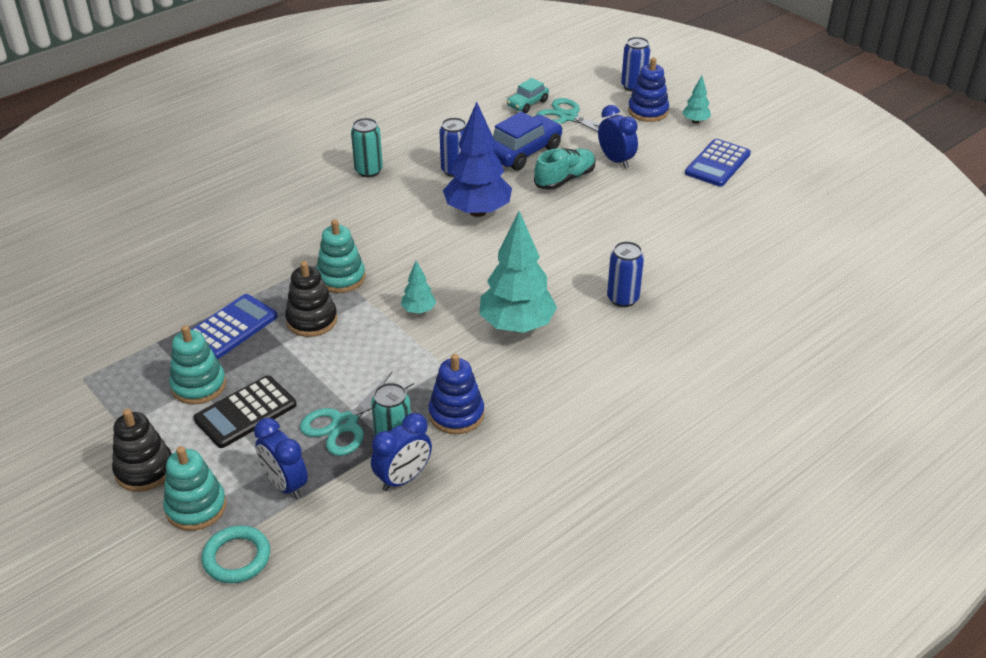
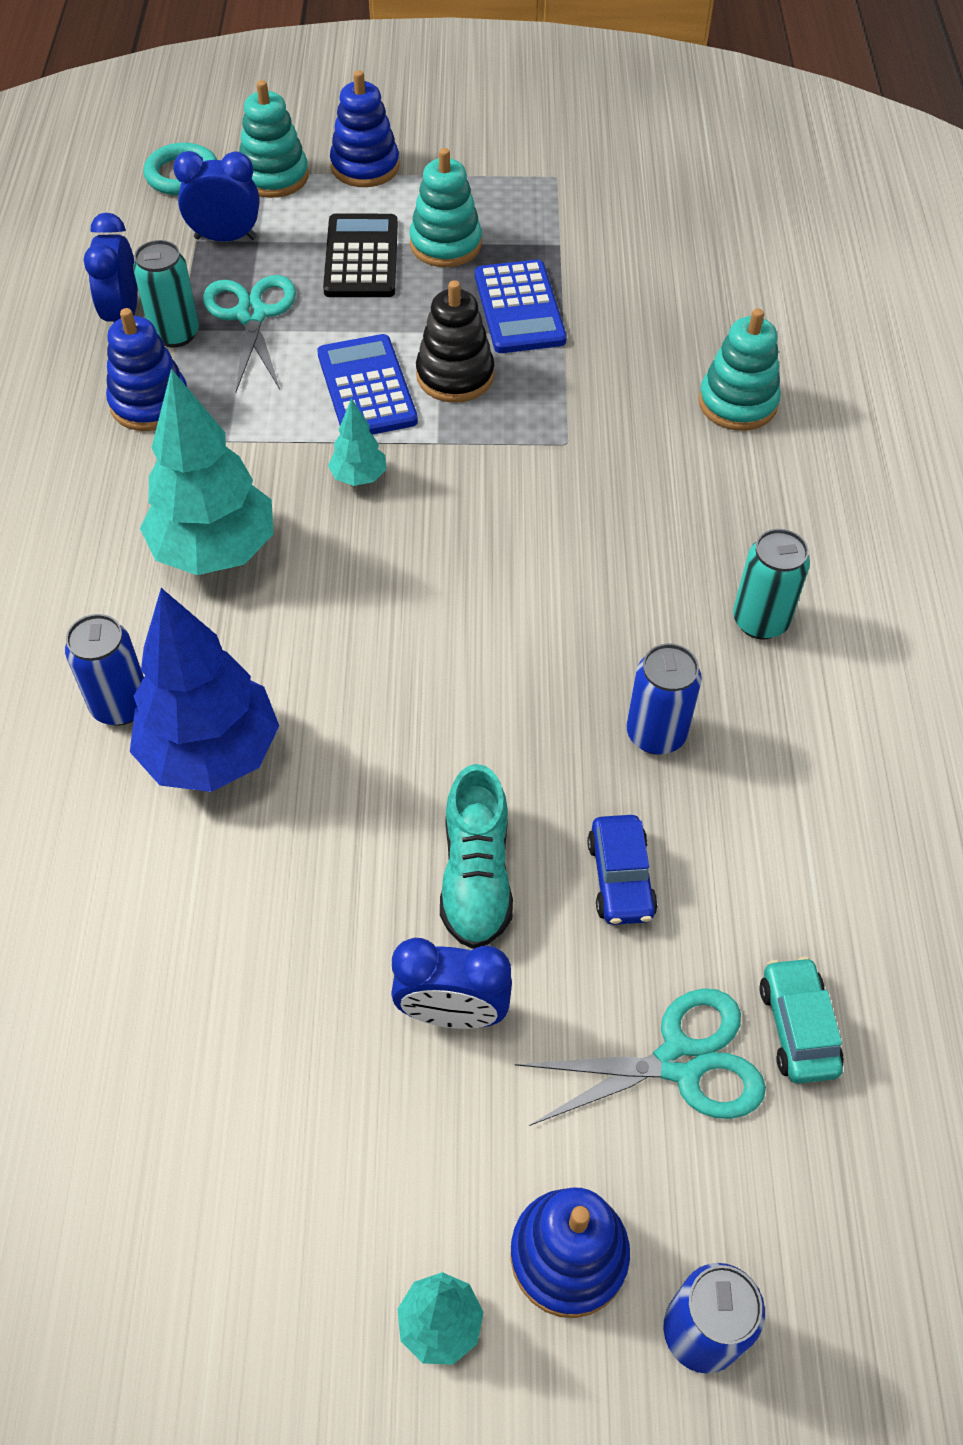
camera: 130 degrees right, 15 degrees up
(144, 470) = (365, 167): black stacking toy -> blue stacking toy
(341, 278) = (511, 444): turquoise stacking toy -> turquoise stacking toy (737, 403)
(478, 211) = (508, 684): blue tree -> blue tree (211, 754)
(523, 152) = (620, 878): blue car -> blue car, size x0.59
(717, 164) = (260, 1198): blue calculator -> blue calculator (367, 388)

